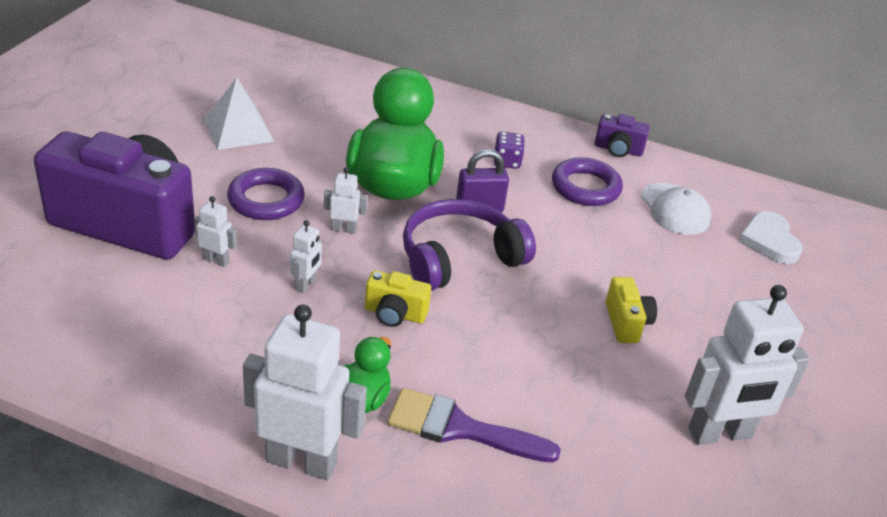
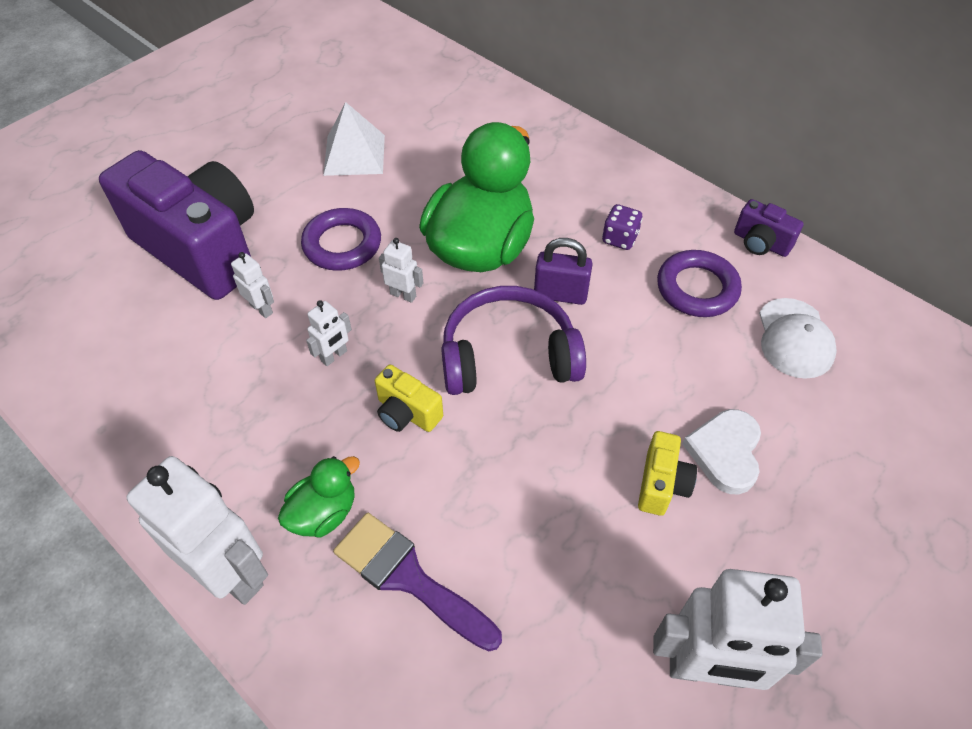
camera: 25 degrees right, 15 degrees up
(769, 241) = (899, 407): white heart -> white heart (725, 452)

